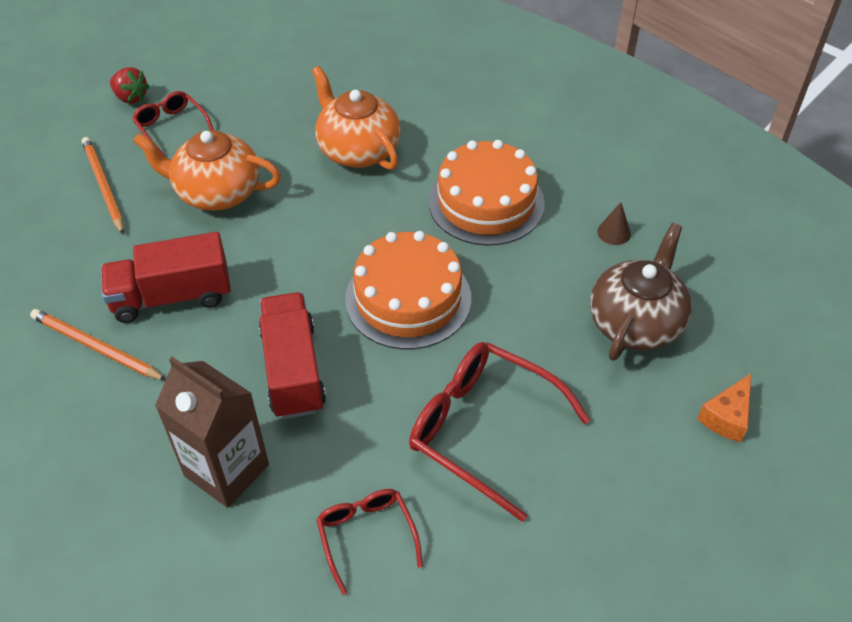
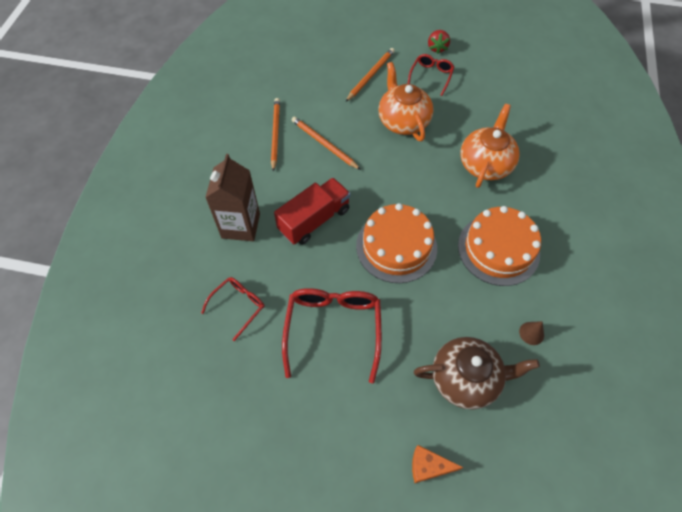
camera: 60 degrees right, 10 degrees up
(172, 296) = (324, 144): red truck -> orange pencil

